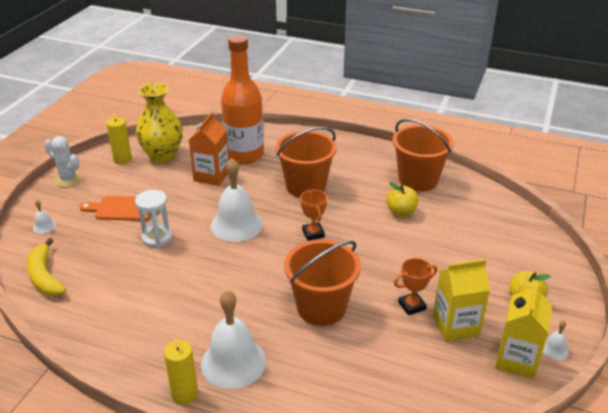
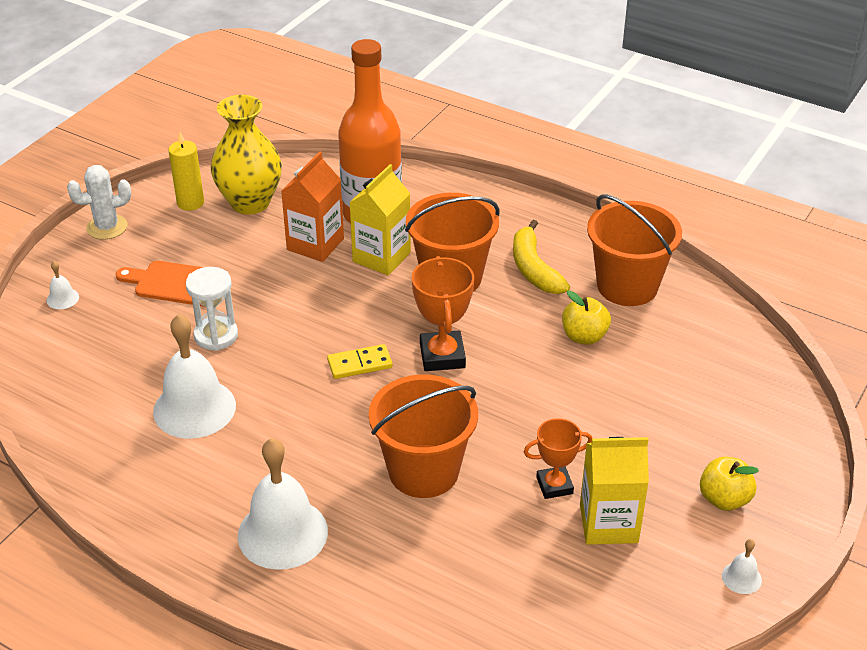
camera: 10 degrees right, 5 degrees up
(45, 276) = (53, 375): yellow banana -> yellow banana (534, 269)
(68, 179) = (107, 227): white cactus -> white cactus turned 60 degrees counterclockwise
(184, 394) = (208, 567): yellow candle -> none
(236, 225) = (334, 328): white bell -> white bell (194, 408)
(259, 245) = (359, 364): none -> yellow domino
(313, 233) = (442, 356): orange trophy -> orange trophy, size x1.52
(516, 360) = (680, 585): yellow carton -> yellow carton (381, 257)

